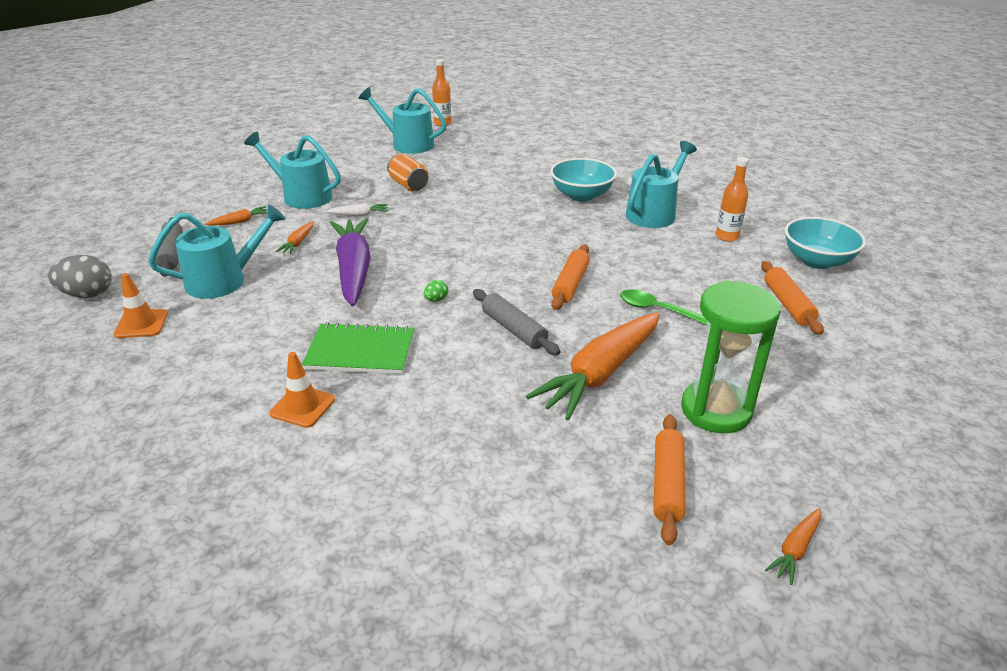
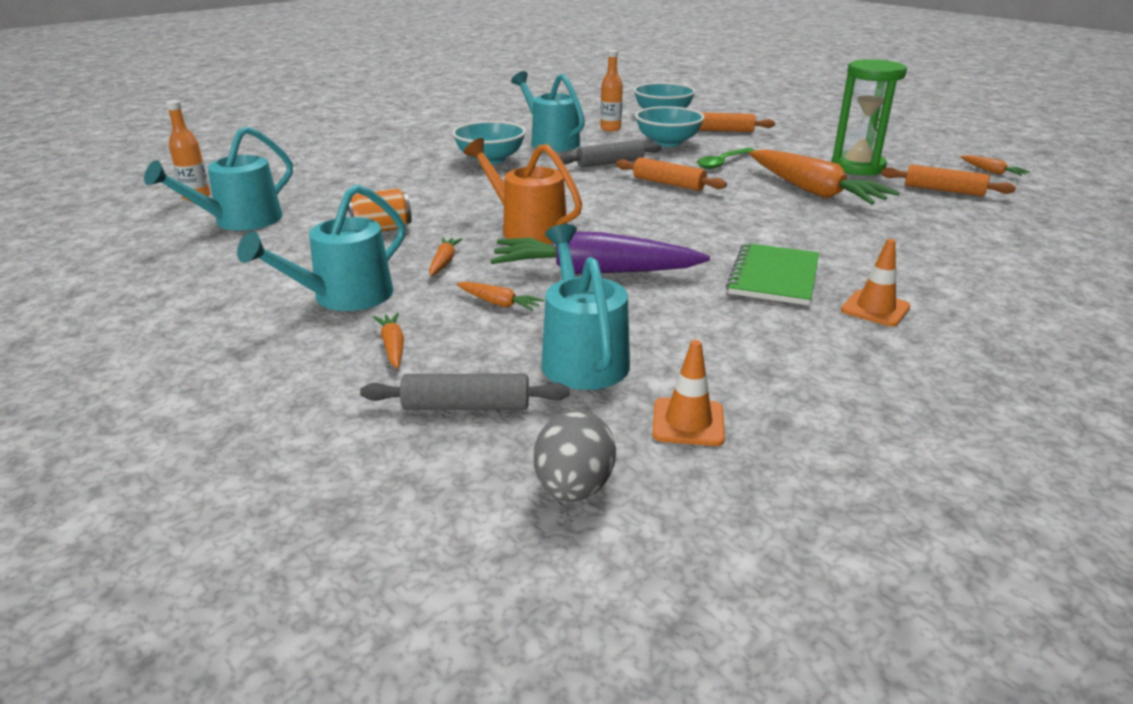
camera: 75 degrees left, 5 degrees down
(359, 215) = (444, 262): white carrot -> orange carrot
(428, 234) = (527, 229): none -> orange watering can
(436, 300) = (679, 236): green egg -> none
(513, 329) = (742, 211): grey rolling pin -> grey rolling pin (610, 163)
(706, 273) = (667, 142): none -> turquoise bowl

